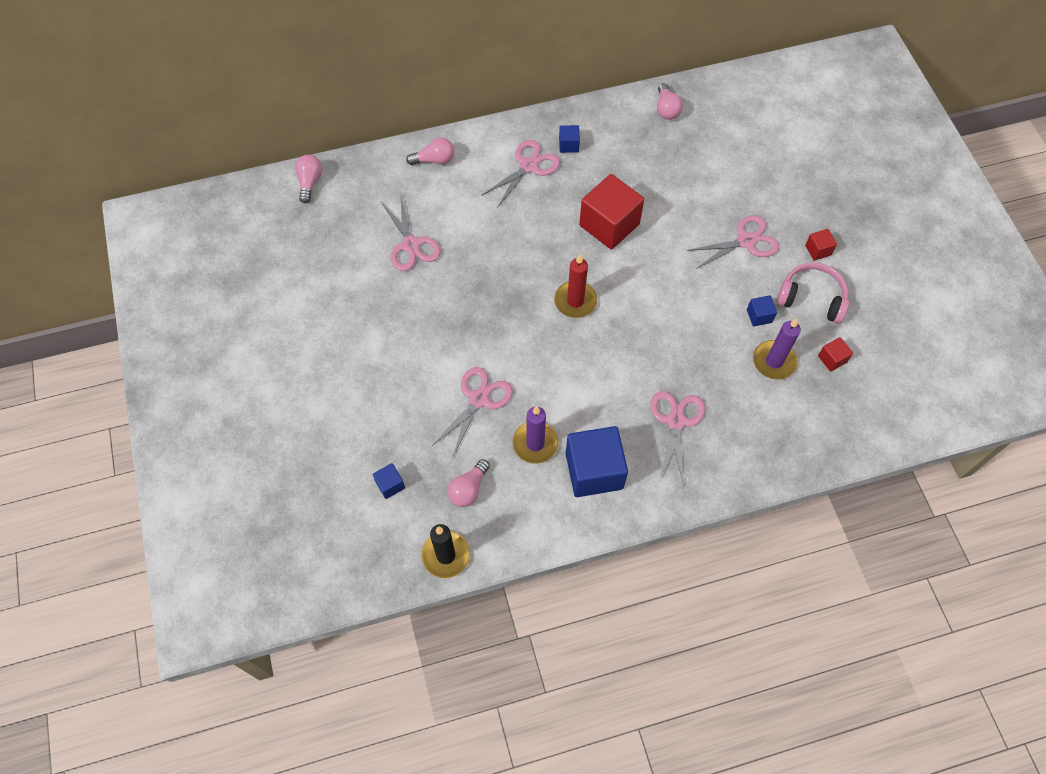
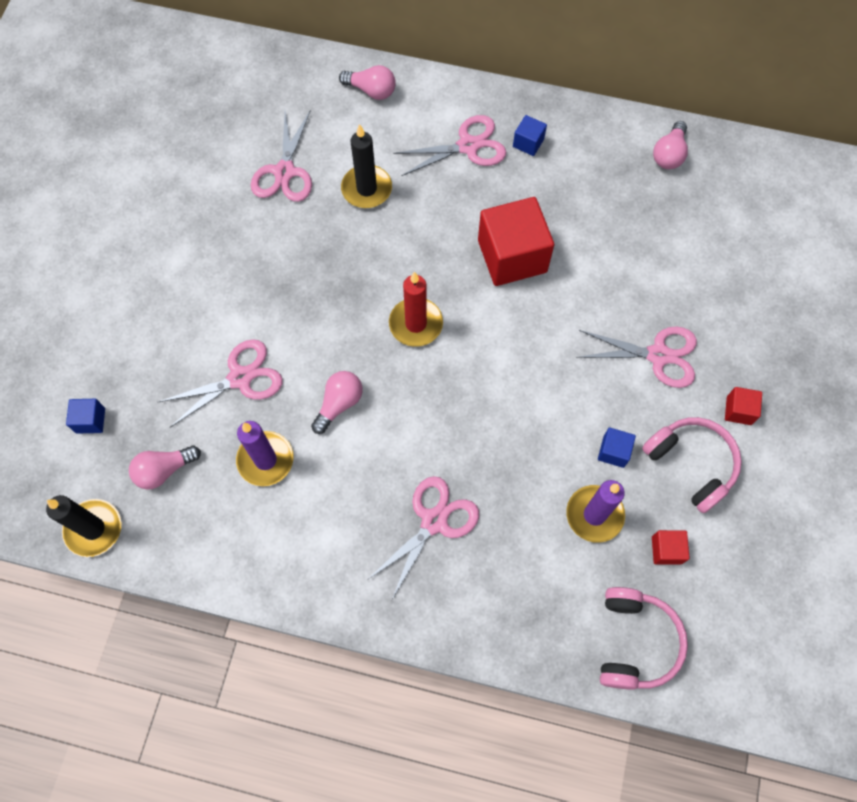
camera: 30 degrees right, 5 degrees up
(310, 182) = (228, 54): pink light bulb -> pink light bulb (339, 404)
(478, 228) = (366, 189): none -> black candle
(594, 471) = (307, 526): blue cube -> none
(851, 425) = (635, 642): none -> pink headphones

